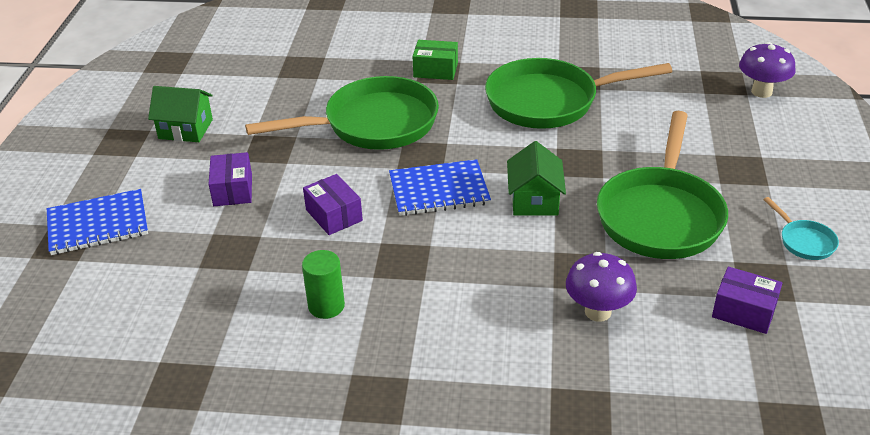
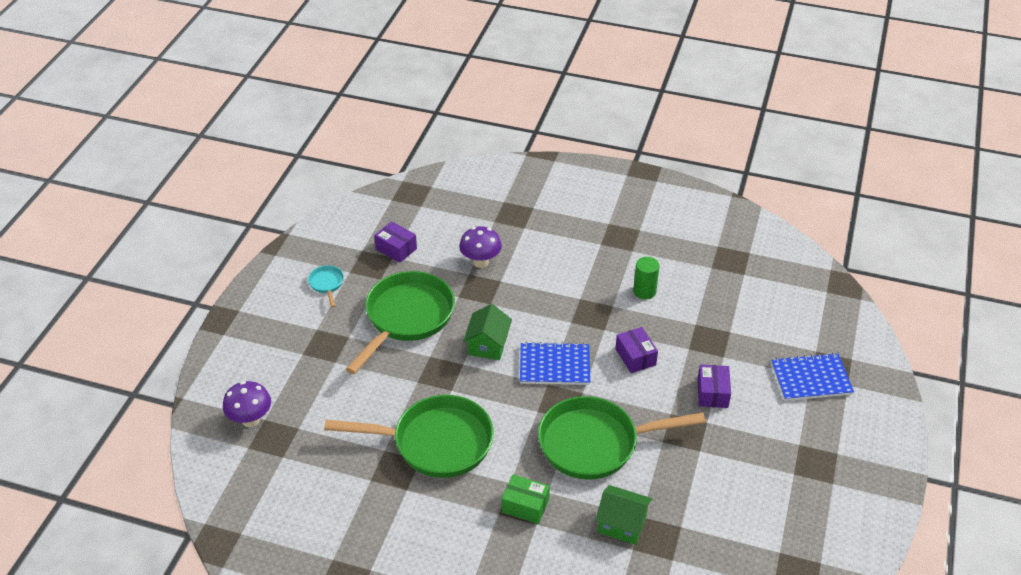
camera: 170 degrees left, 5 degrees up
(185, 129) = (761, 468): green house -> green house (622, 524)

